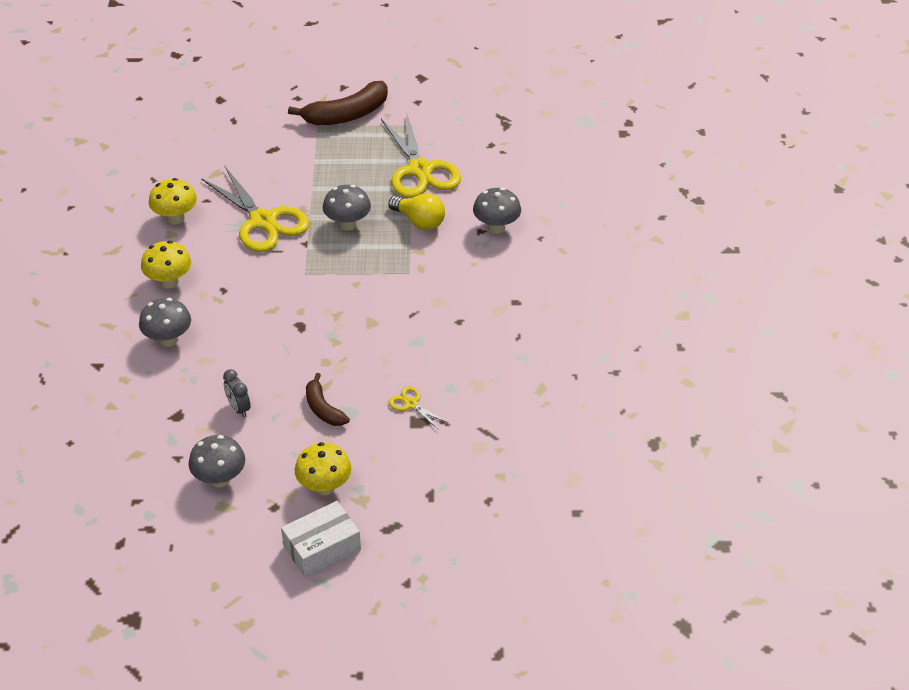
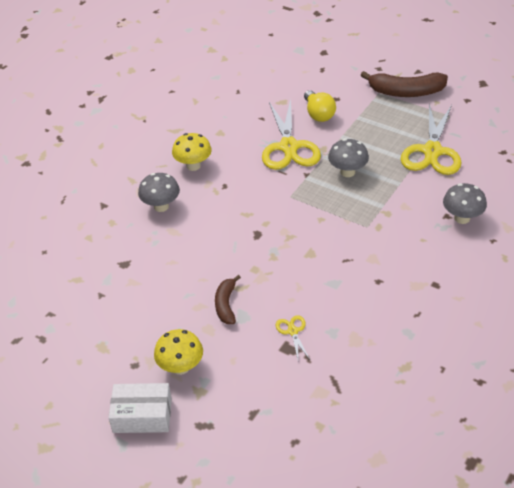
camera: 35 degrees right, 0 degrees up
(175, 218) = (231, 123): yellow mushroom -> none
(220, 479) = (115, 325): grey mushroom -> none
(239, 408) = (168, 277): grey clock -> none
(419, 221) = (403, 190): yellow light bulb -> yellow light bulb (318, 114)

